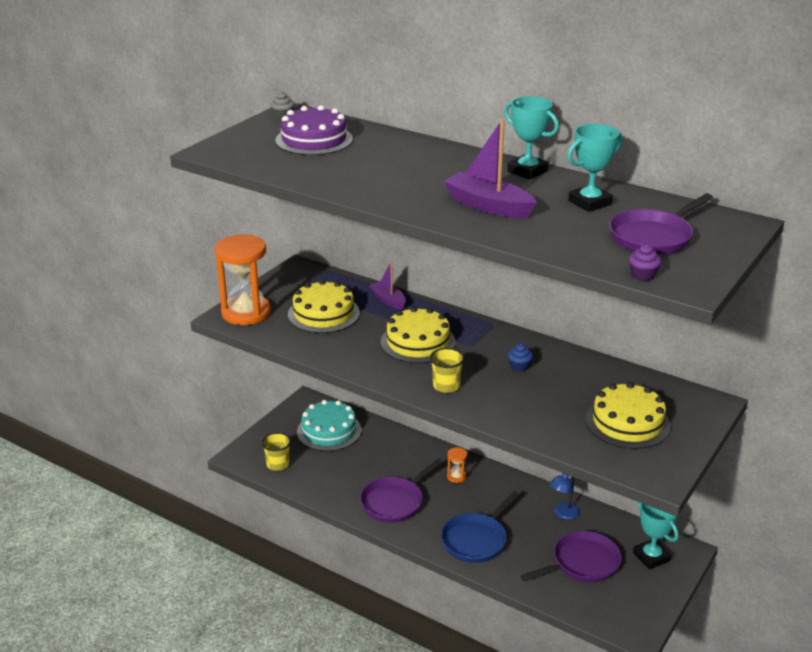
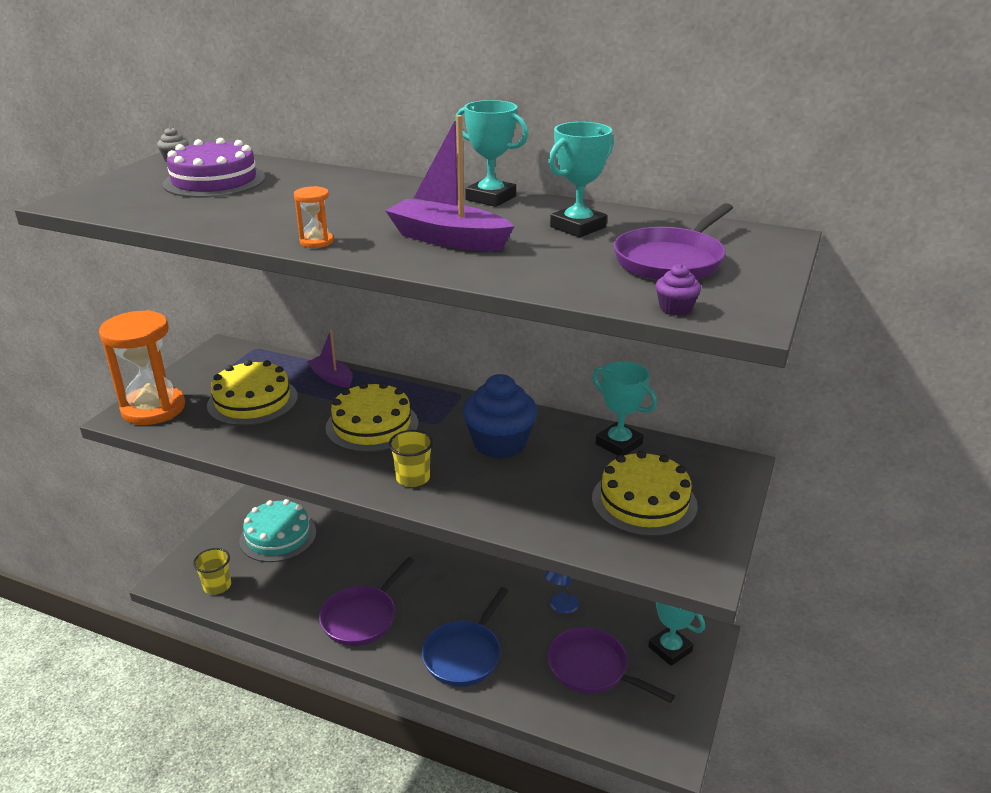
camera: 10 degrees left, 0 degrees up
(456, 477) = (432, 576): orange hourglass -> orange hourglass (316, 242)
(519, 366) = (500, 443): blue cupcake -> blue cupcake, size x2.37
(581, 563) = (592, 669): purple pan -> purple pan turned 105 degrees counterclockwise
(617, 376) = (619, 444): none -> turquoise trophy

